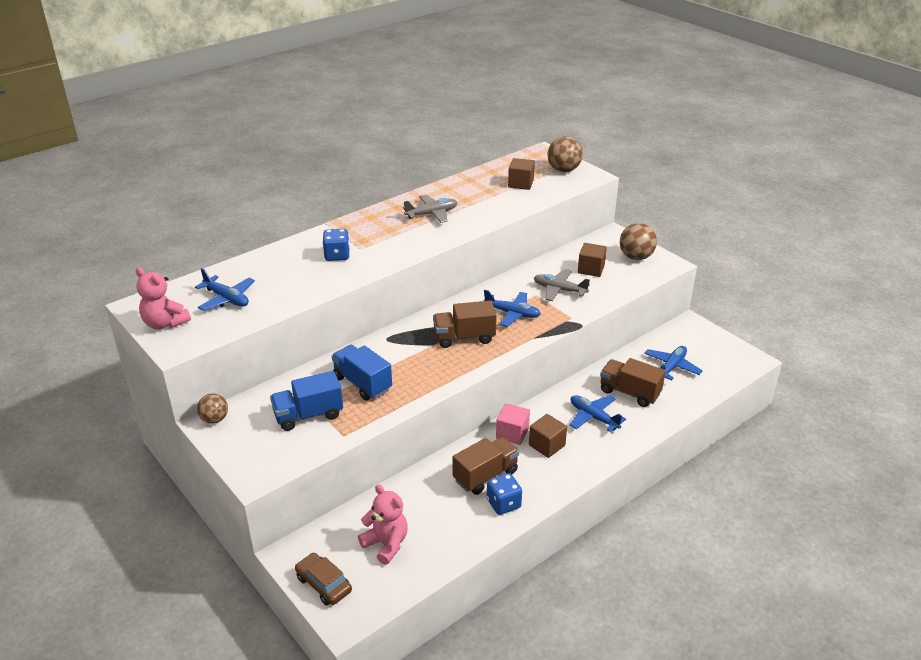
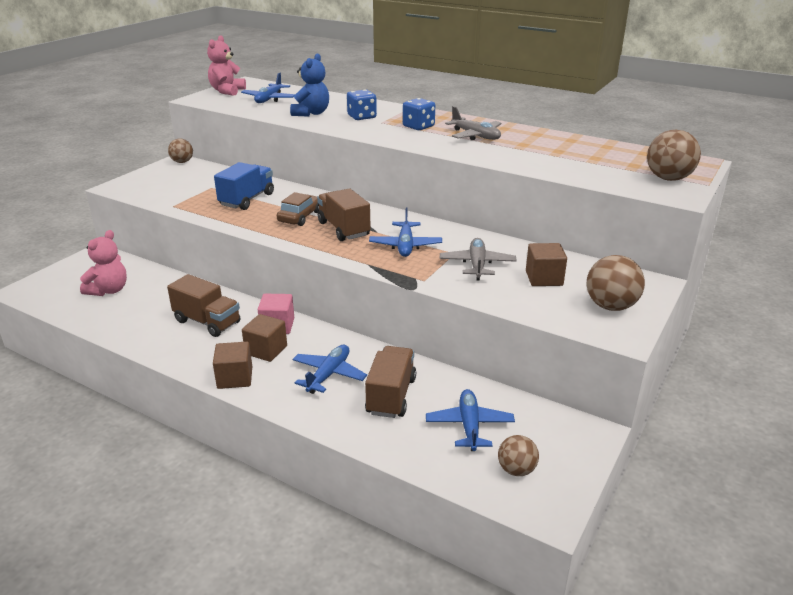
camera: 70 degrees right, 5 degrees down
(301, 280) = (311, 113): none -> blue teddy bear
(308, 415) = (196, 189): blue truck -> none
(323, 584) = (63, 274): brown car -> brown car (300, 217)
(503, 504) = (168, 339): blue dice -> blue dice (418, 126)
(520, 184) = (597, 162): brown cube -> brown cube (235, 378)
(671, 367) = (469, 426): blue plane -> blue plane turned 105 degrees counterclockwise
(716, 361) = (516, 470): none -> brown ball

